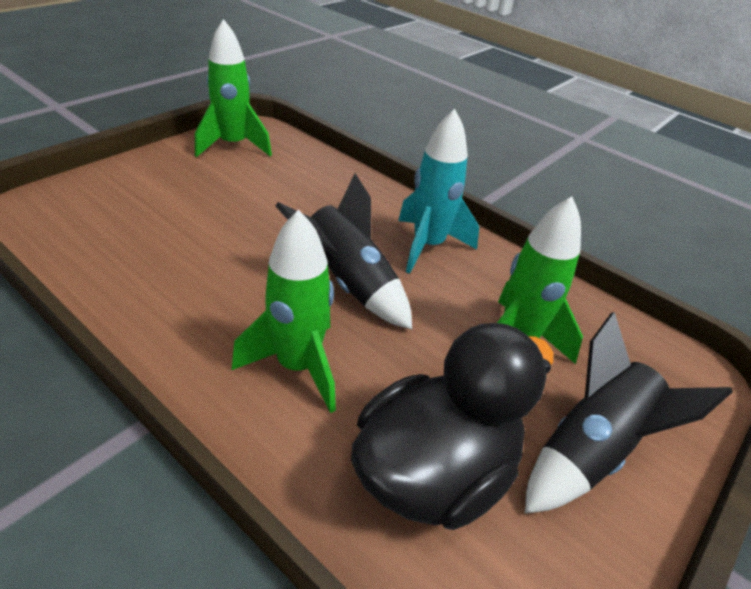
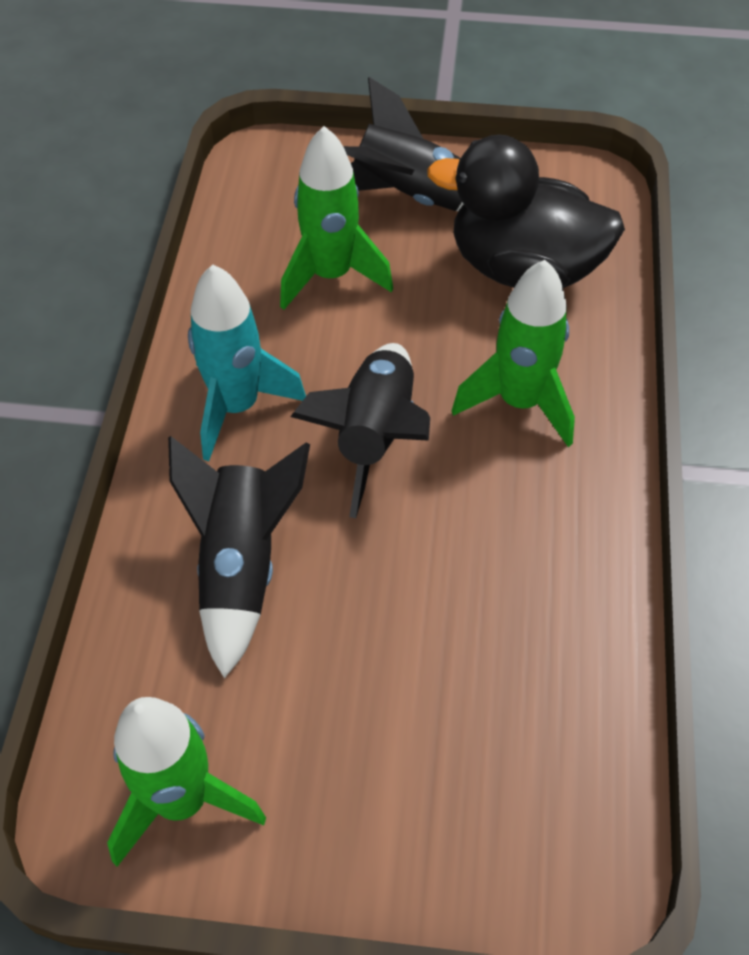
camera: 120 degrees left, 15 degrees up
(320, 201) = (241, 566): none -> black rocket

